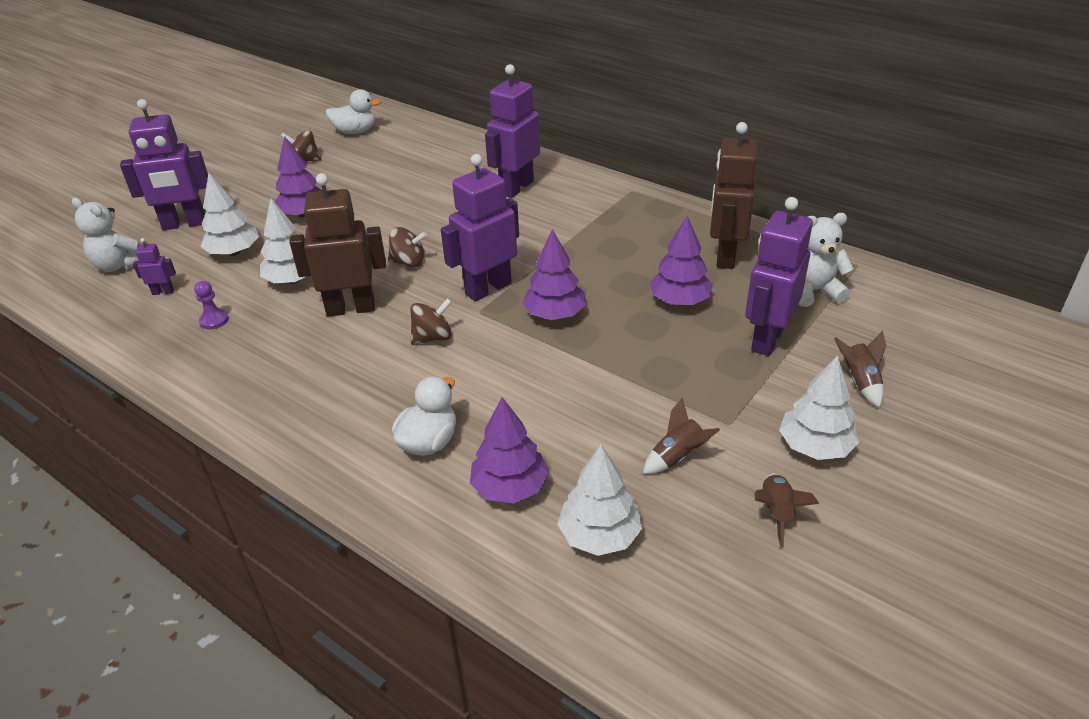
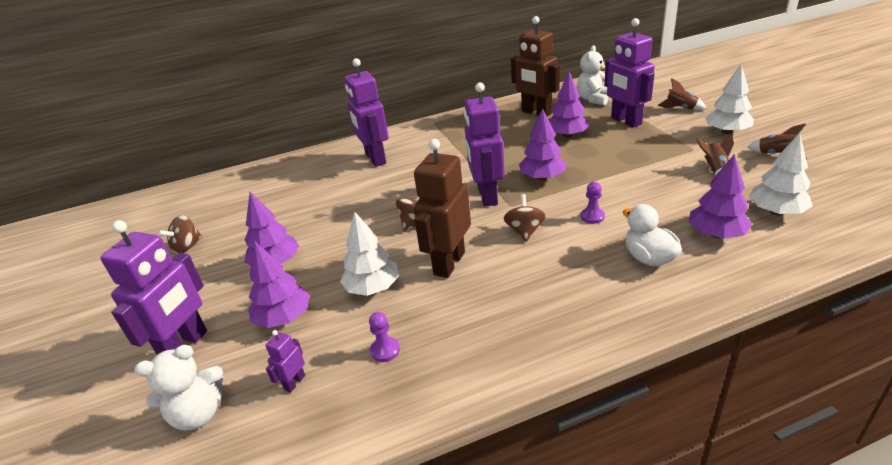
camera: 55 degrees left, 5 degrees down
(234, 252) = (284, 318): white tree -> purple tree
(355, 131) = (184, 211): white duck -> none
(491, 377) = (592, 216): none -> purple pawn

